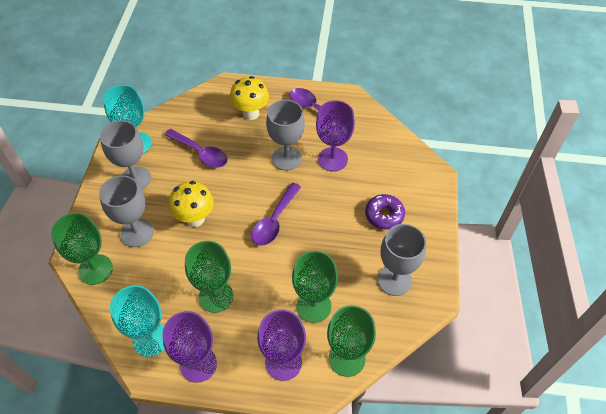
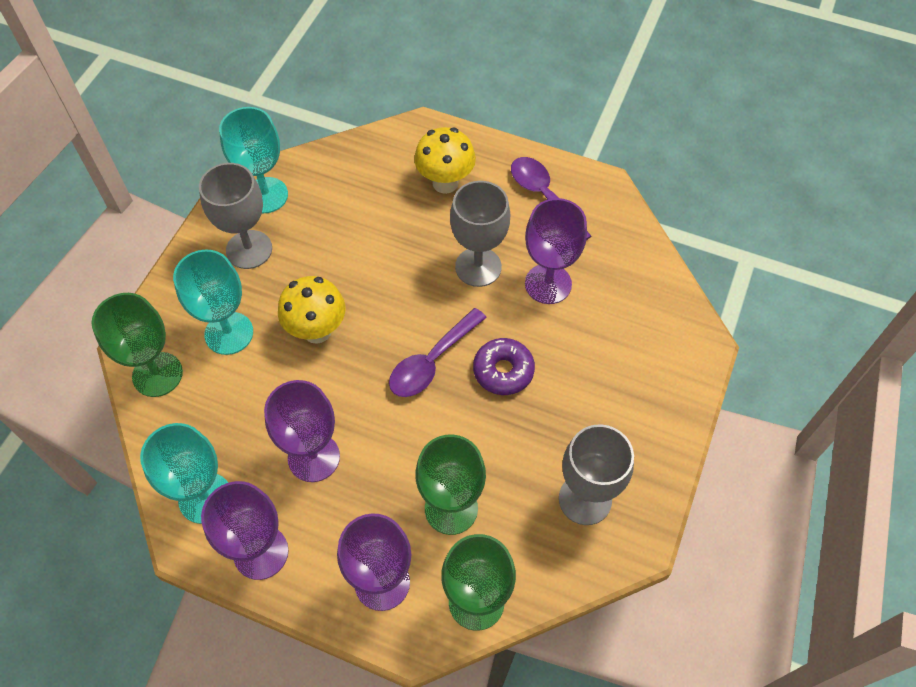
camera: 15 degrees right, 5 degrees up
(137, 233) = (229, 333): grey goblet -> turquoise goblet
(201, 153) = (353, 230): purple spoon -> none
(216, 296) = (314, 457): green goblet -> purple goblet
(384, 215) = (600, 392): purple donut -> purple donut (503, 371)

